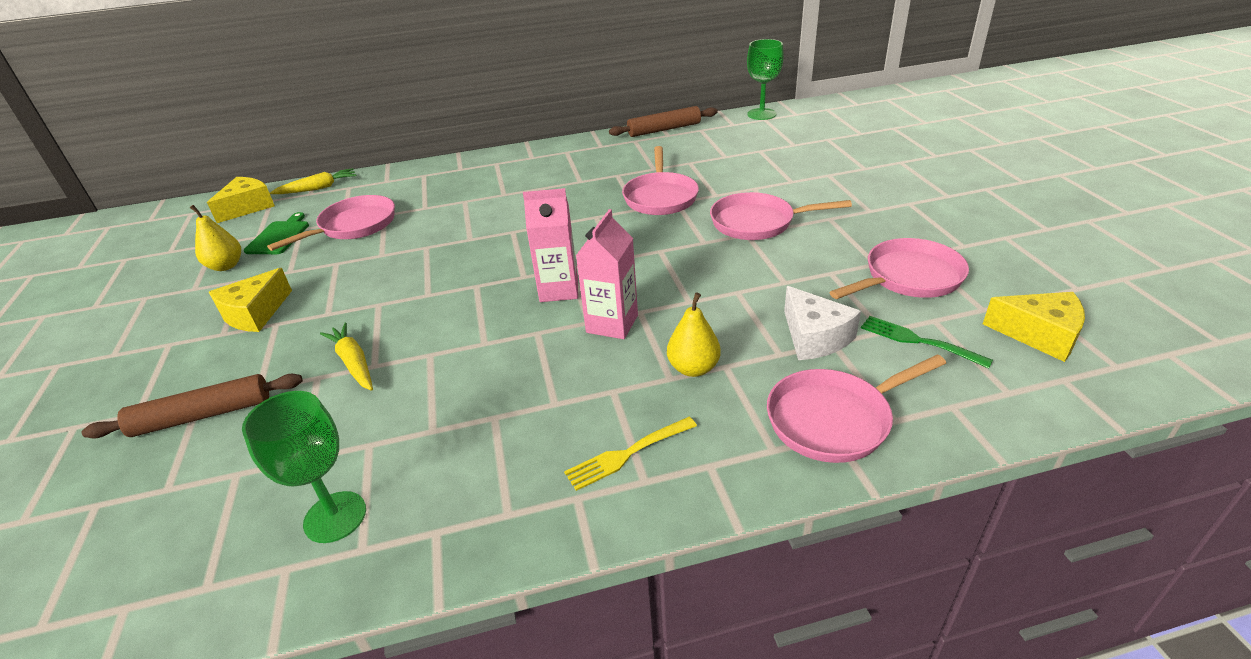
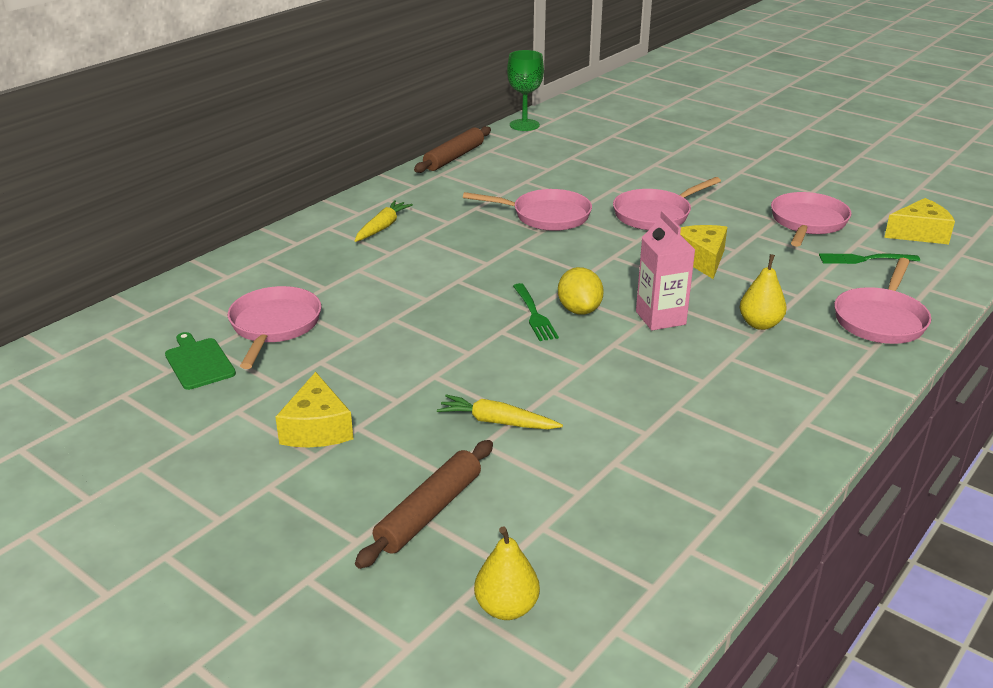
camera: 40 degrees left, 5 degrees down
(226, 266) = (188, 407): yellow pear -> yellow pear (506, 608)
(248, 207) = (89, 350): yellow cheese -> yellow cheese (701, 259)
(318, 188) = (149, 306): yellow carrot -> yellow carrot (382, 227)
(335, 517) = (670, 508): green goblet -> none
(520, 280) = (534, 314): none -> green fork
(559, 290) = (579, 310): pink carton -> yellow lemon
(628, 453) = (797, 387): yellow fork -> none
(660, 197) = (546, 216): pink pan -> pink pan turned 45 degrees counterclockwise
(814, 337) = (804, 278): white cheese -> none

